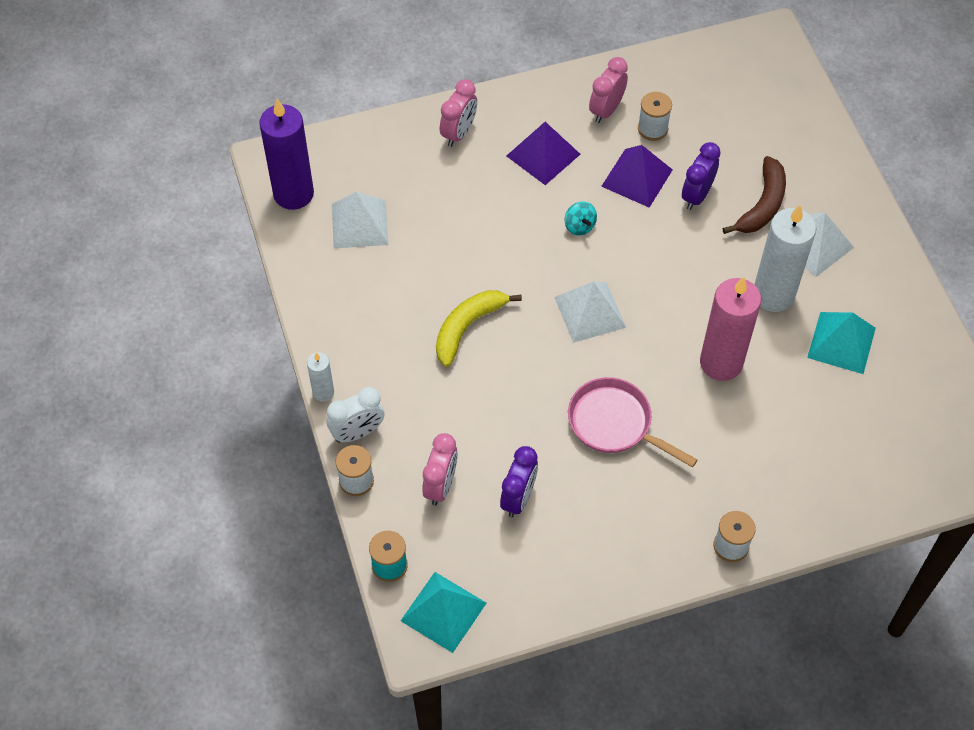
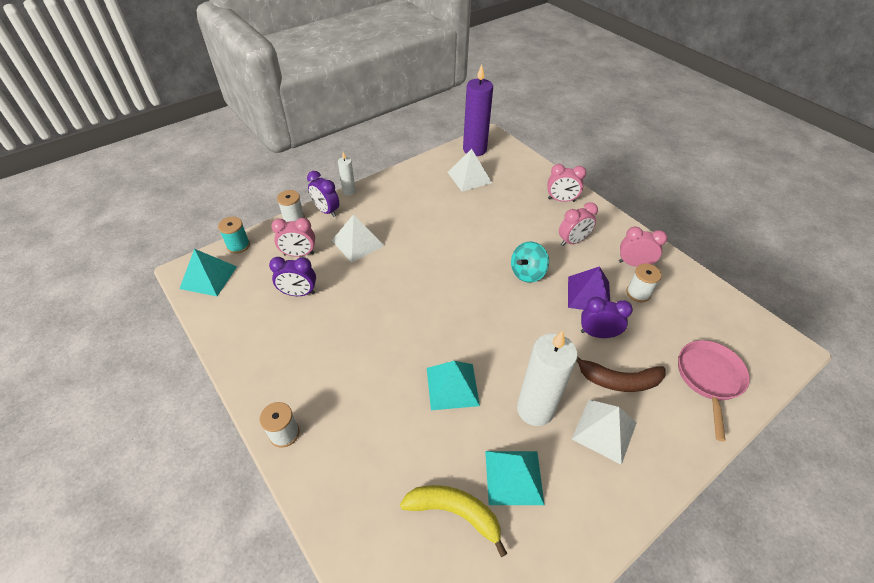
camera: 70 degrees right, 10 degrees down
(357, 433) = (326, 211): white clock -> purple clock
(467, 327) = (419, 238): yellow banana -> yellow banana (455, 512)
(543, 155) = (572, 241): purple pyramid -> pink clock
(579, 226) = (527, 273): turquoise spinning top -> turquoise spinning top, size x1.56
(590, 312) = (460, 295): white pyramid -> white pyramid (357, 243)
(614, 423) = (373, 331): pink pan -> pink pan (709, 378)
(721, 363) = (452, 386): pink candle -> turquoise pyramid

